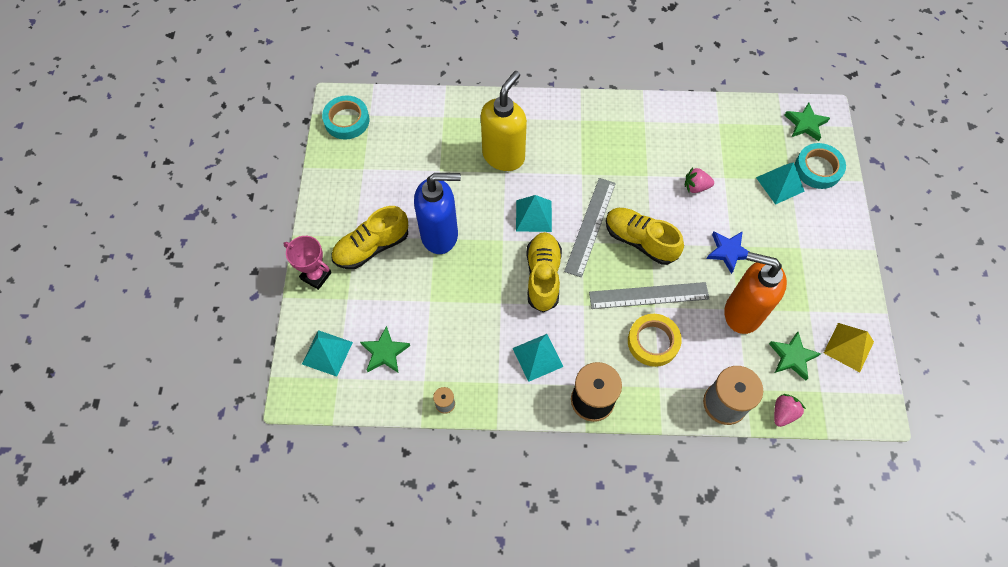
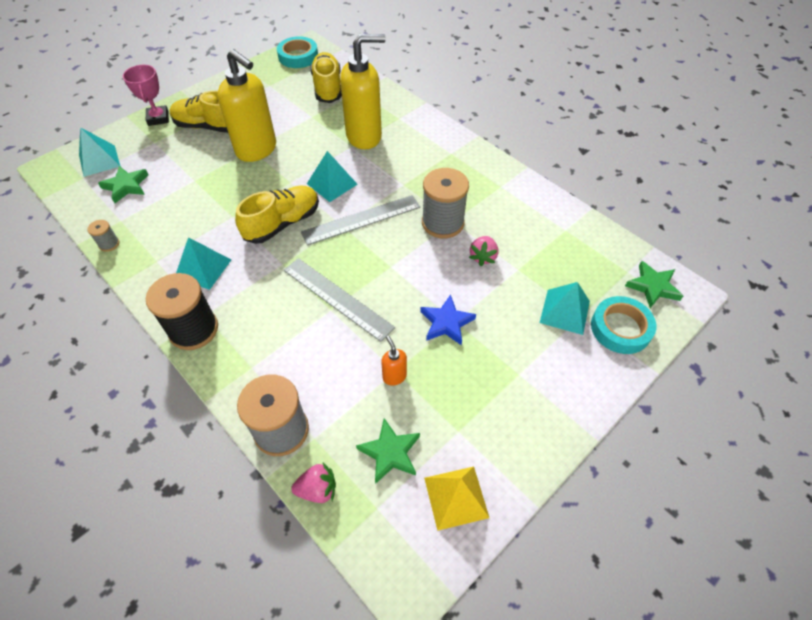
camera: 45 degrees right, 10 degrees down
(440, 235) = (257, 150): blue soap dispenser -> yellow soap dispenser
(640, 241) = (384, 257): yellow shoe -> yellow shoe (327, 88)
(643, 183) = (442, 223): none -> grey spool
(653, 342) = (293, 332): yellow tape -> none
(696, 187) = (483, 257): pink strawberry -> pink strawberry turned 120 degrees counterclockwise
(742, 313) = (394, 376): orange soap dispenser -> orange soap dispenser, size x0.41

